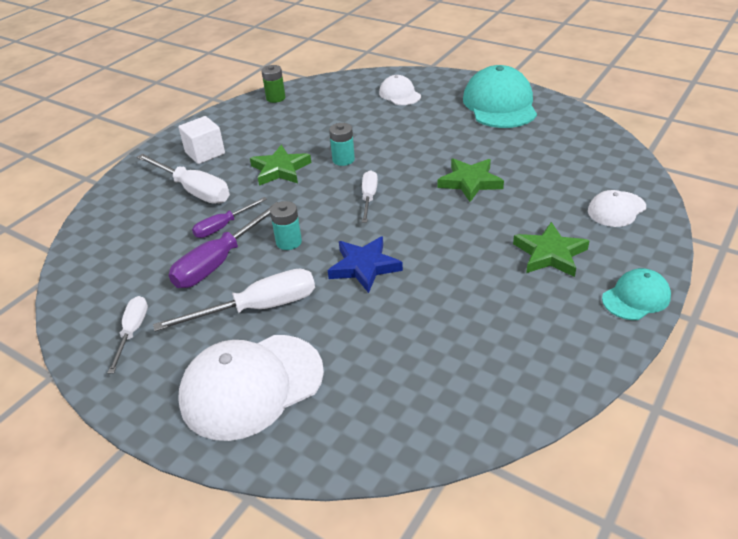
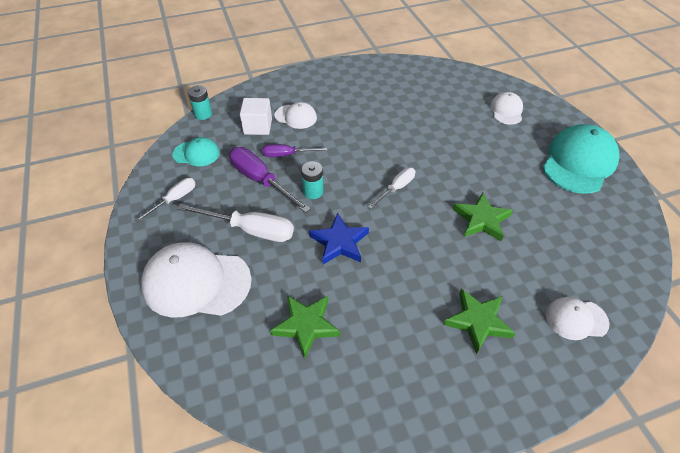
camera: 35 degrees right, 10 degrees up
(194, 190) = (296, 117): white screwdriver -> white cap
(205, 153) = (328, 90): white cube -> white cube (258, 126)
(219, 262) = (260, 180): purple screwdriver -> purple screwdriver turned 60 degrees clockwise
(275, 98) = (414, 68): green battery -> none
(280, 169) = (361, 130): green star -> green star (306, 325)
(343, 160) = (410, 146): turquoise battery -> turquoise battery (203, 114)
(636, 297) = (506, 407): turquoise cap -> turquoise cap (196, 153)

